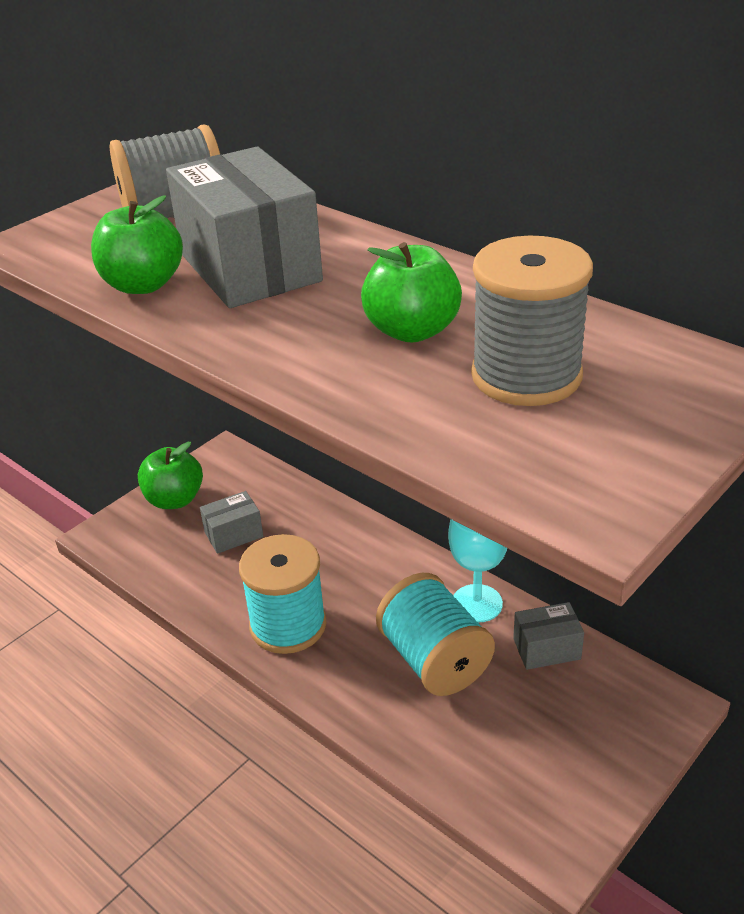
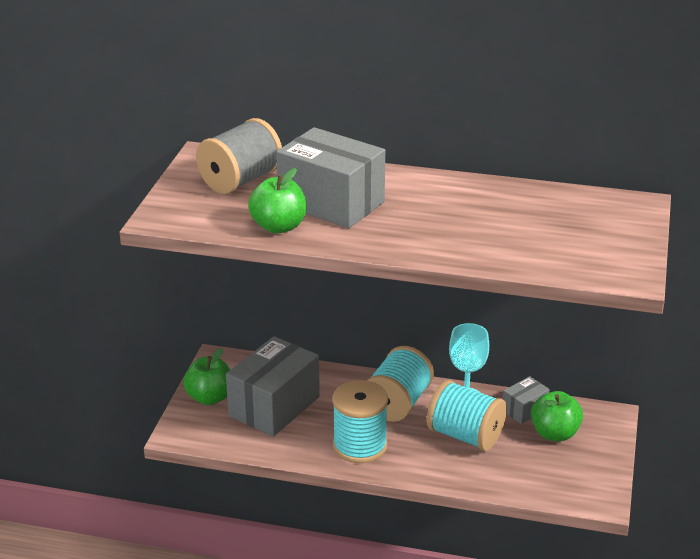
camera: 30 degrees left, 5 degrees down
(233, 534) = (274, 406): grey box -> grey box, size x2.07
(382, 580) = (397, 404): none -> turquoise spool
(412, 331) = (464, 217): green apple -> green apple (554, 433)
(526, 375) = (543, 226): grey spool -> none

